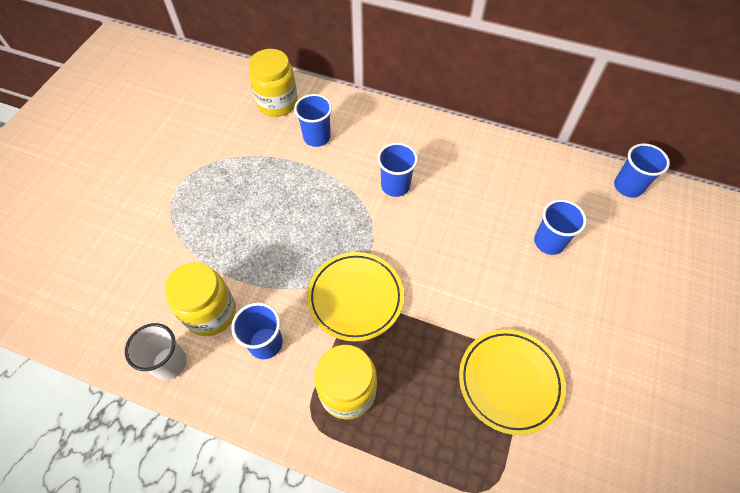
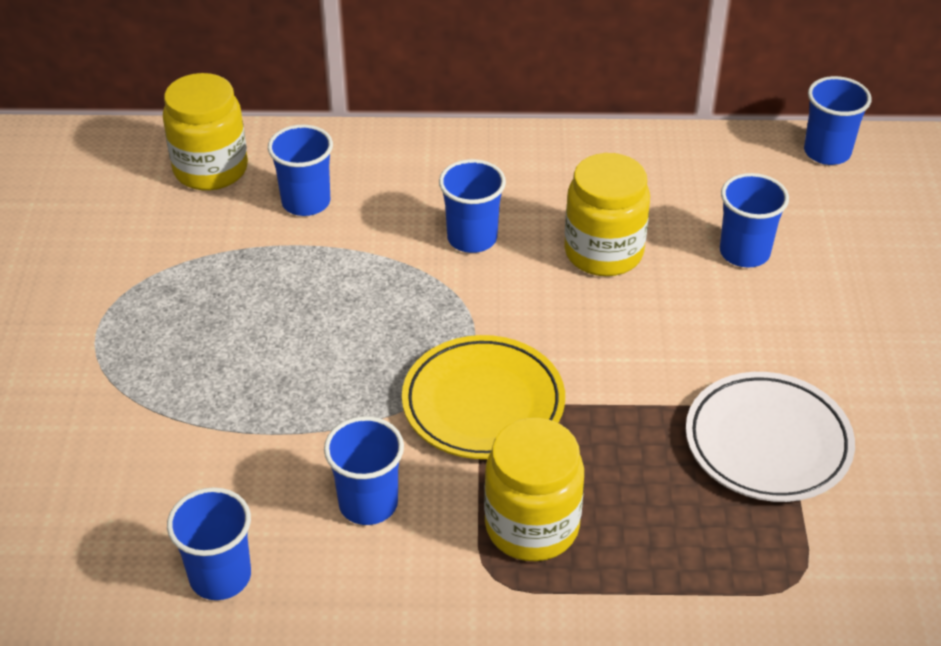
camera: 20 degrees left, 15 degrees down
(169, 363) = (220, 576): white cup -> blue cup
(210, 312) = (253, 490): yellow jar -> yellow jar (603, 252)
(509, 381) = (767, 443): yellow plate -> white plate

